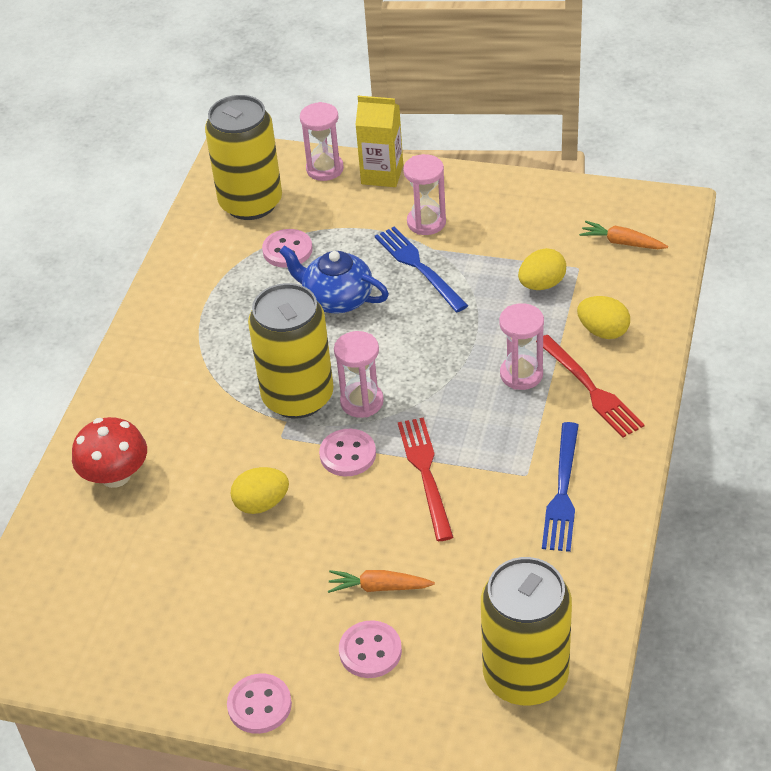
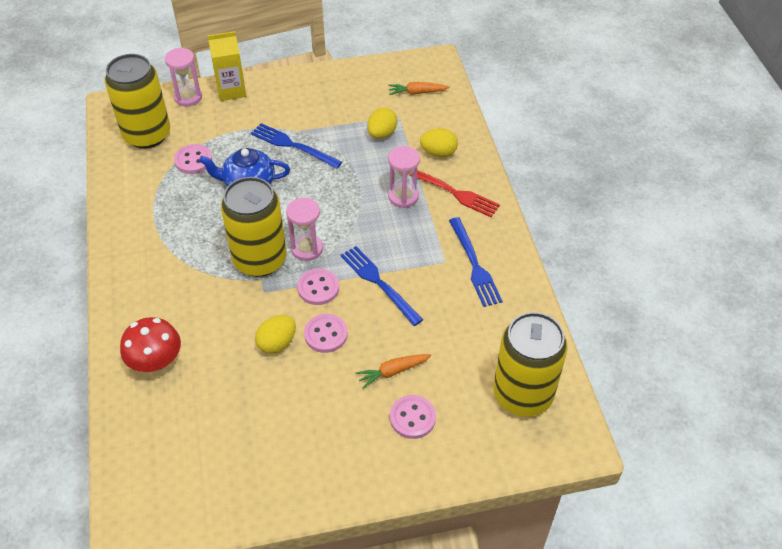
camera: 30 degrees left, 5 degrees up
(259, 705) = (358, 486): pink button -> pink button (326, 334)
(425, 473) = (379, 283): red fork -> blue fork
(426, 222) = (281, 114): pink hourglass -> none

